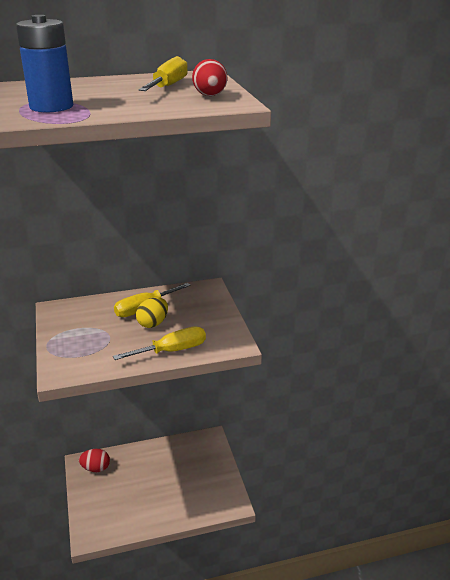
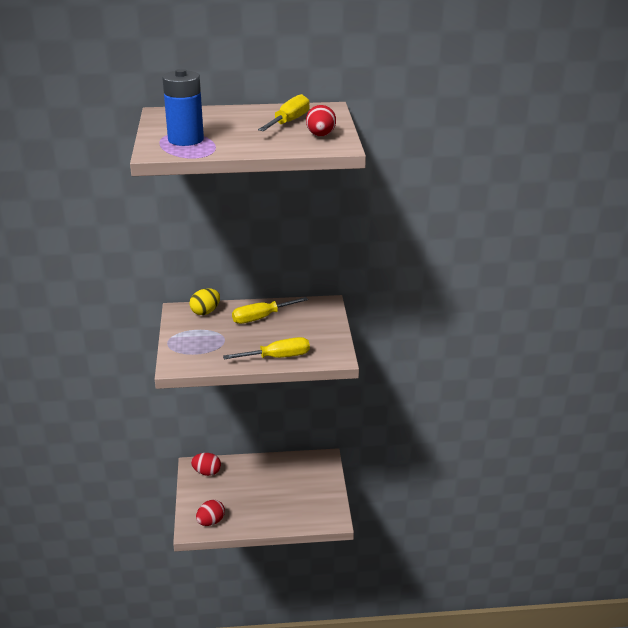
camera: 10 degrees right, 0 degrees up
(108, 524) = (211, 522): none -> red egg
(153, 323) = (266, 332): yellow egg -> yellow egg (205, 312)

